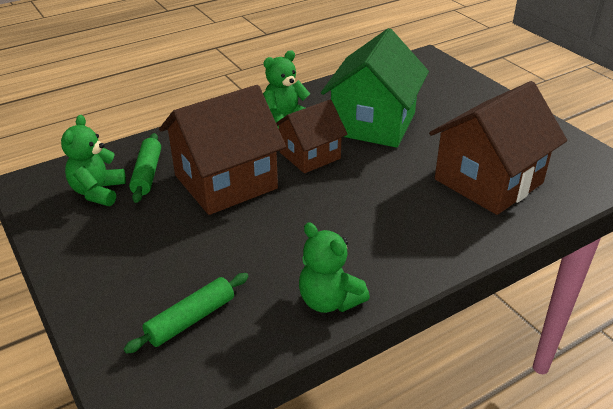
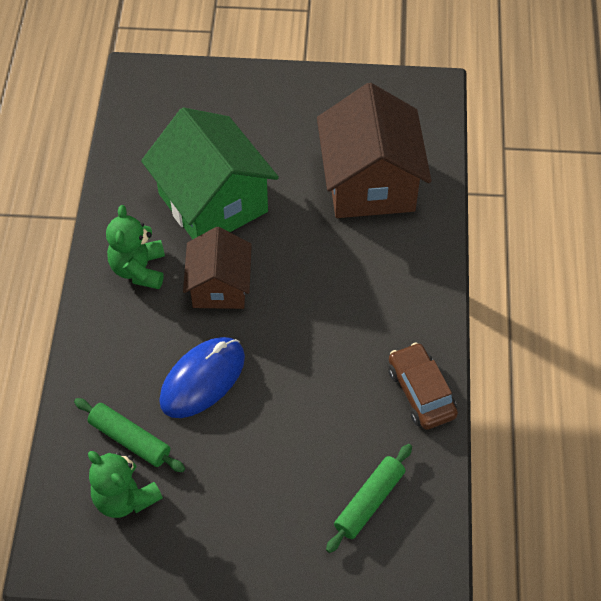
camera: 55 degrees left, 20 degrees up
(191, 319) = (369, 501): green rolling pin -> green rolling pin turned 45 degrees clockwise
(225, 182) = (202, 379): brown house -> blue mouse
(329, 301) = (421, 392): green teddy bear -> brown car

